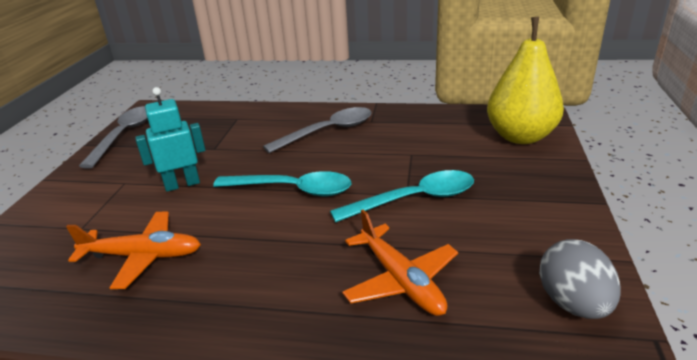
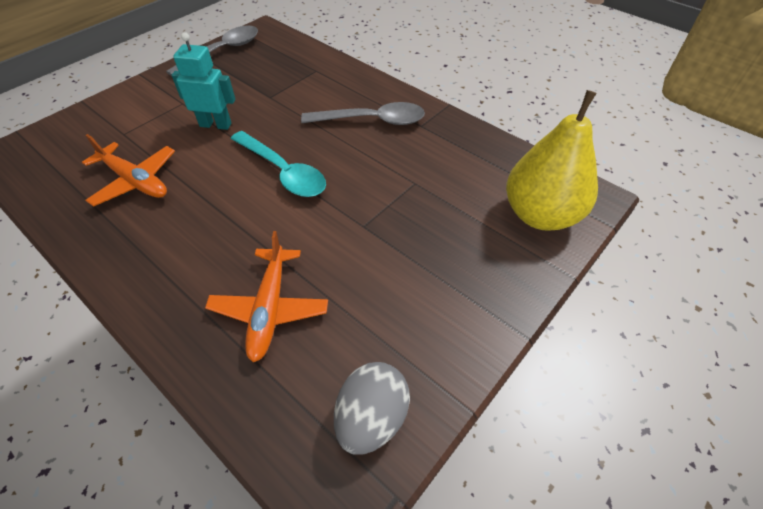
camera: 30 degrees right, 20 degrees up
(414, 199) = (363, 235): turquoise spoon -> none

